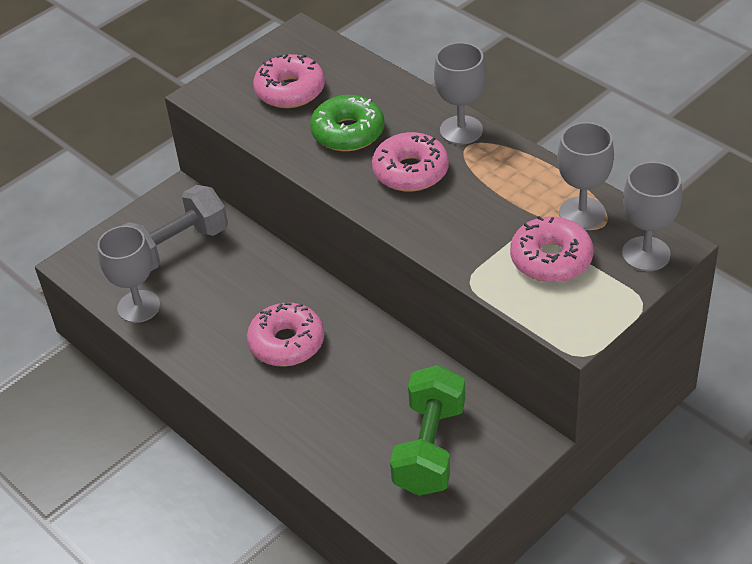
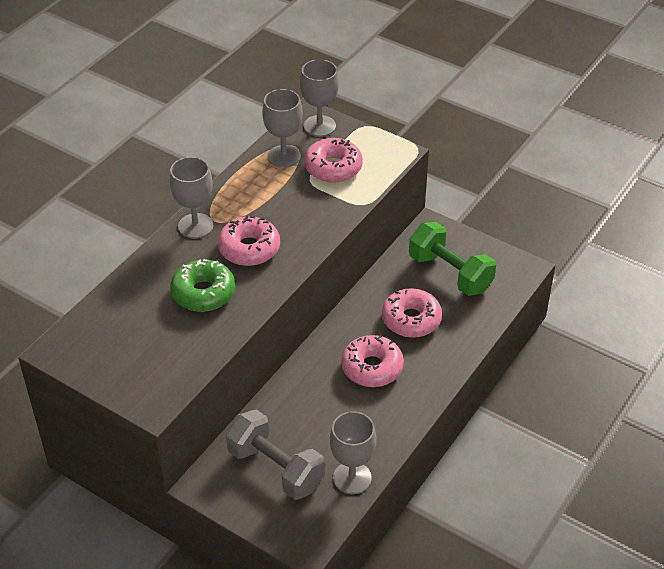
camera: 105 degrees left, 0 degrees up
(290, 91) = (146, 341): pink donut -> pink donut (411, 319)
(430, 448) = (450, 273): green dumbbell -> green dumbbell turned 45 degrees clockwise

